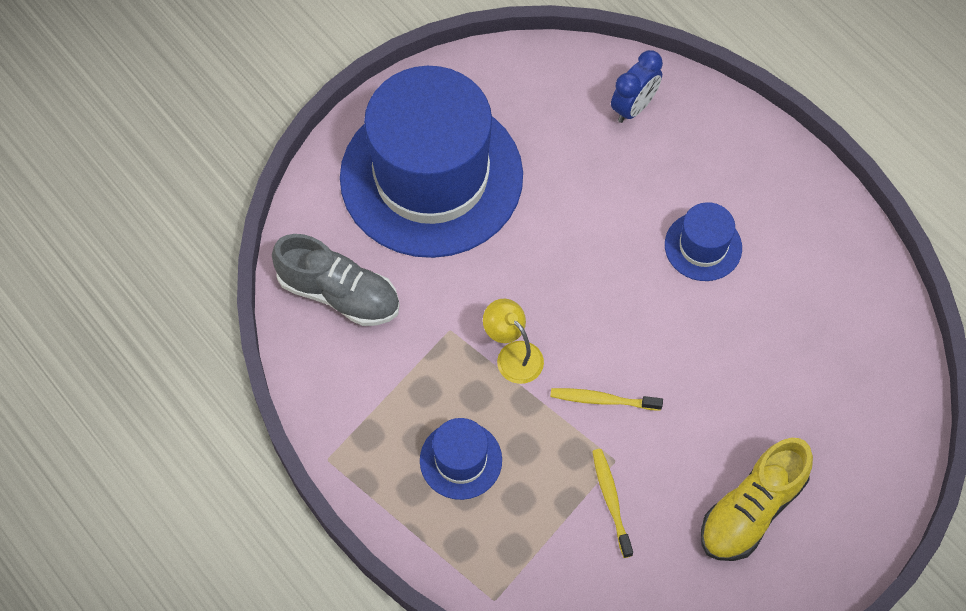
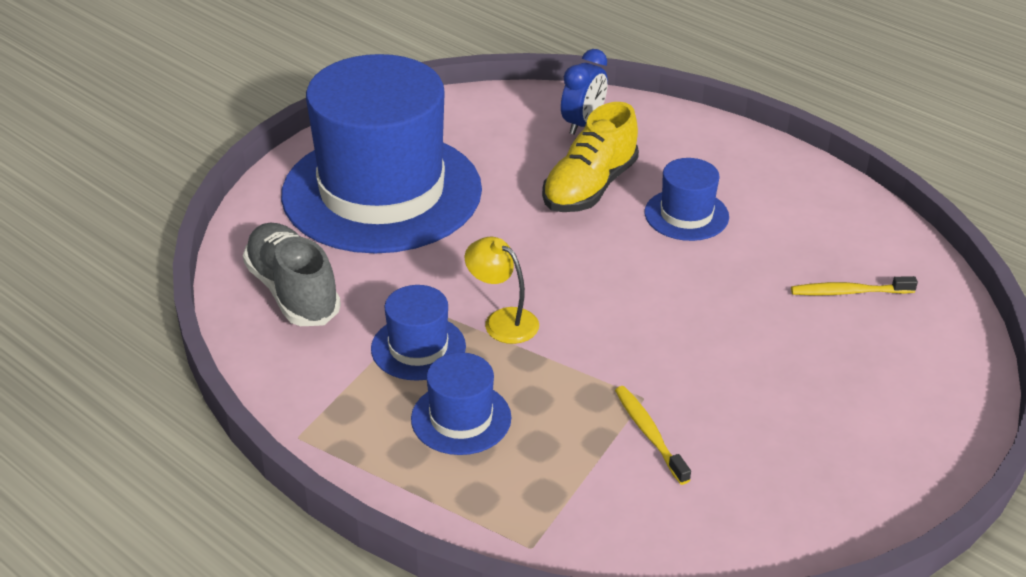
camera: 10 degrees left, 25 degrees down
(339, 293) = (293, 292): grey shoe -> grey shoe turned 135 degrees counterclockwise
(437, 376) = (418, 348): none -> blue hat
(602, 400) = (614, 347): yellow toothbrush -> yellow toothbrush (849, 292)
(751, 510) = (815, 422): yellow shoe -> yellow shoe (589, 187)

